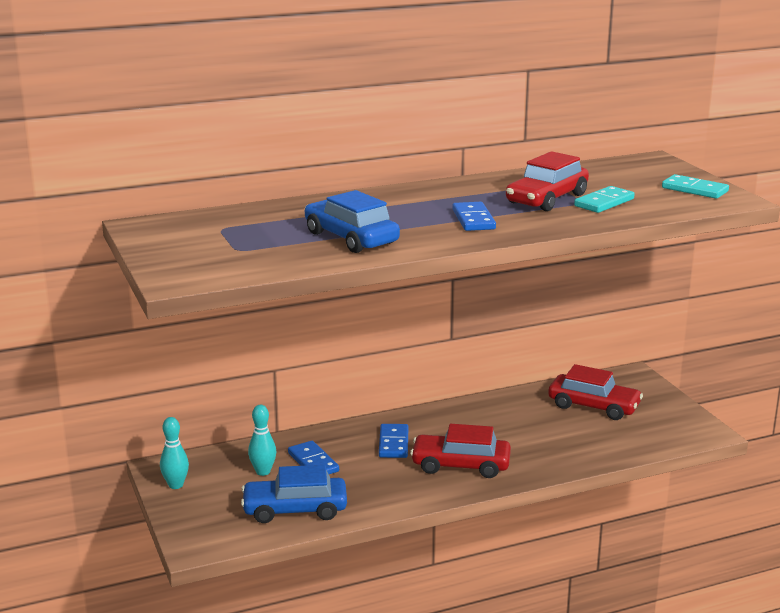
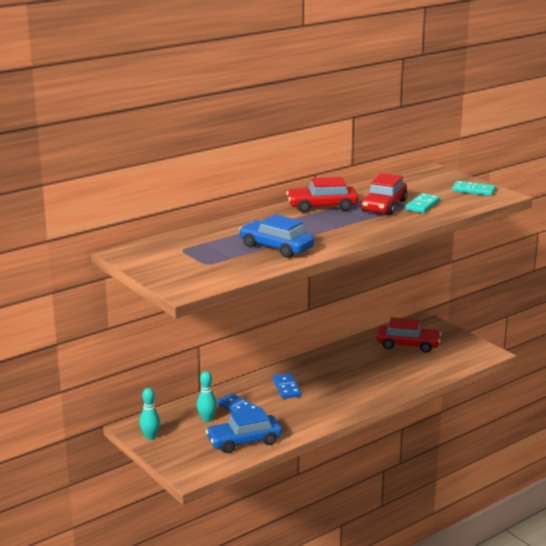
camera: 15 degrees left, 0 degrees up
(460, 465) = (340, 396): red car -> red car (322, 206)
(473, 219) = (347, 226): blue domino -> none

